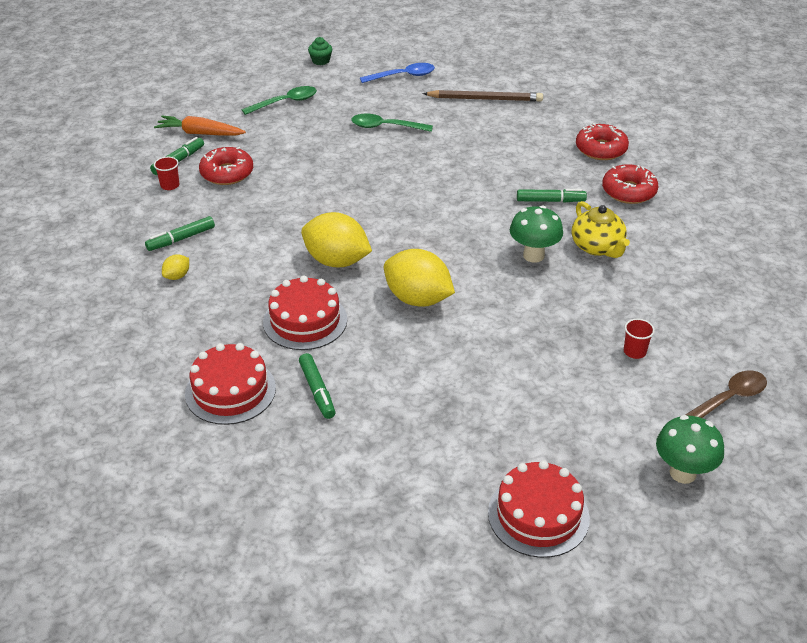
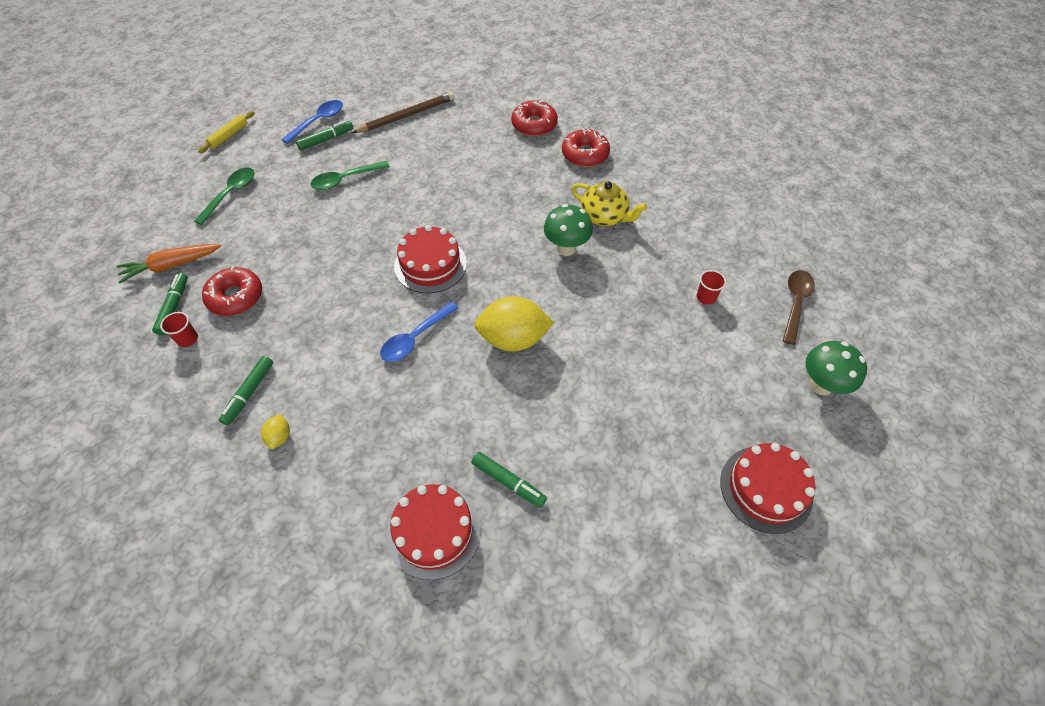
camera: 35 degrees left, 15 degrees up
(305, 321) = (438, 416): red cake -> red cake (430, 264)
(320, 61) = (229, 136): green cupcake -> yellow rolling pin
(336, 261) = (415, 338): yellow lemon -> blue spoon
(550, 201) = (537, 190): green marker -> green marker (326, 139)

